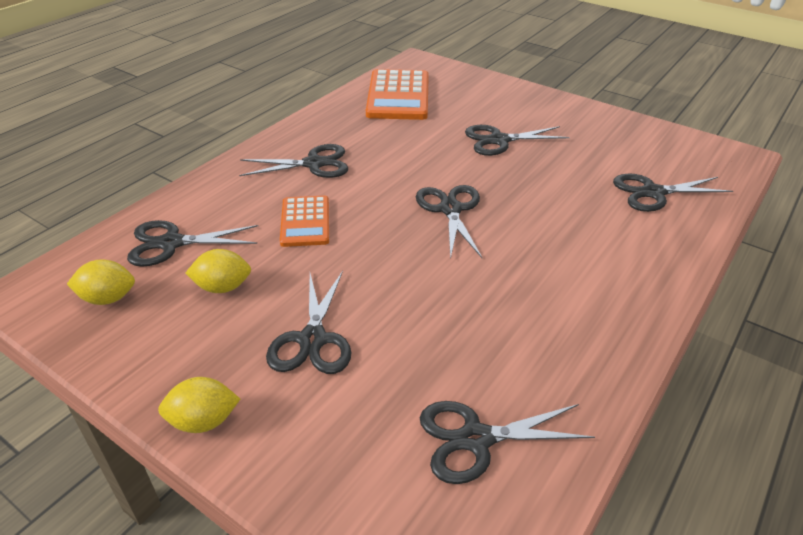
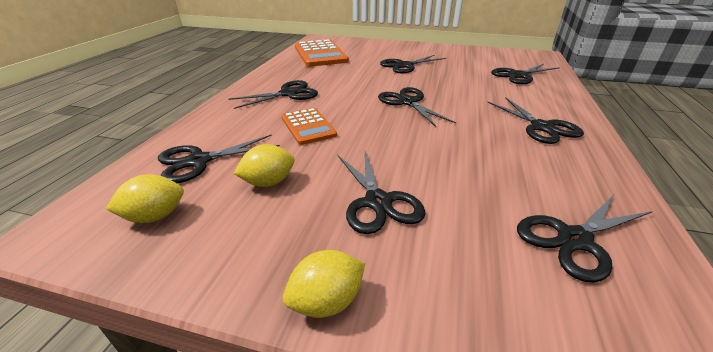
camera: 20 degrees left, 5 degrees down
(591, 291) = (541, 127): none -> black scissors

